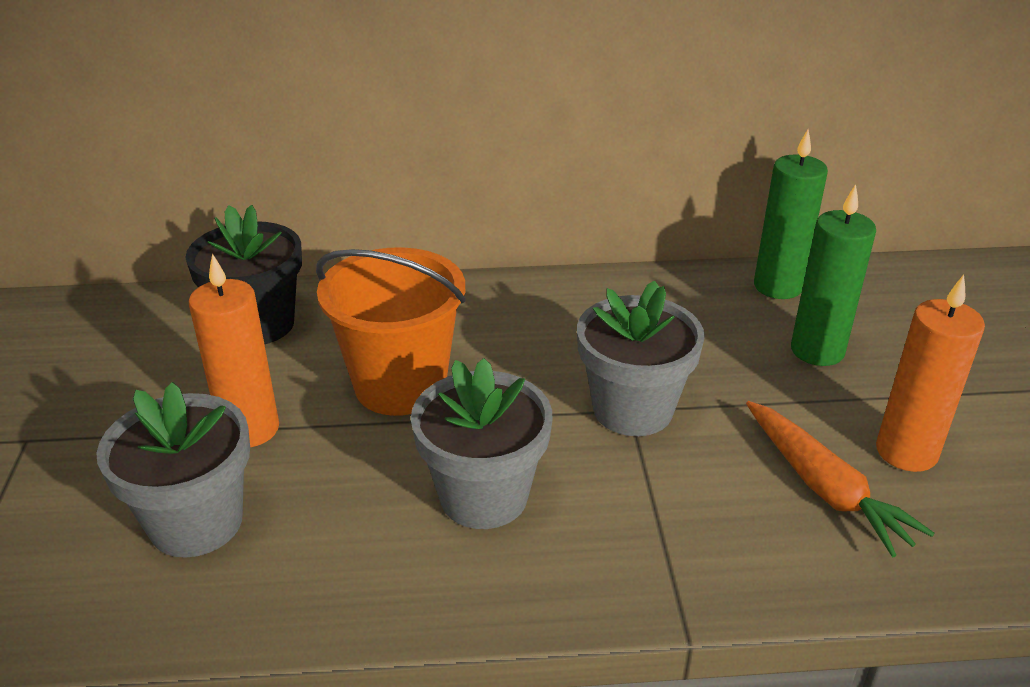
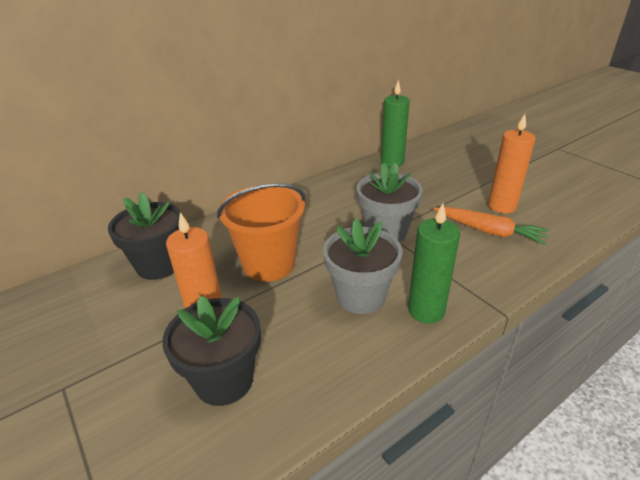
camera: 30 degrees left, 0 degrees up
(196, 522) = (224, 380): grey flower pot -> black flower pot
(817, 350) = (432, 181): green candle -> green candle (426, 310)

